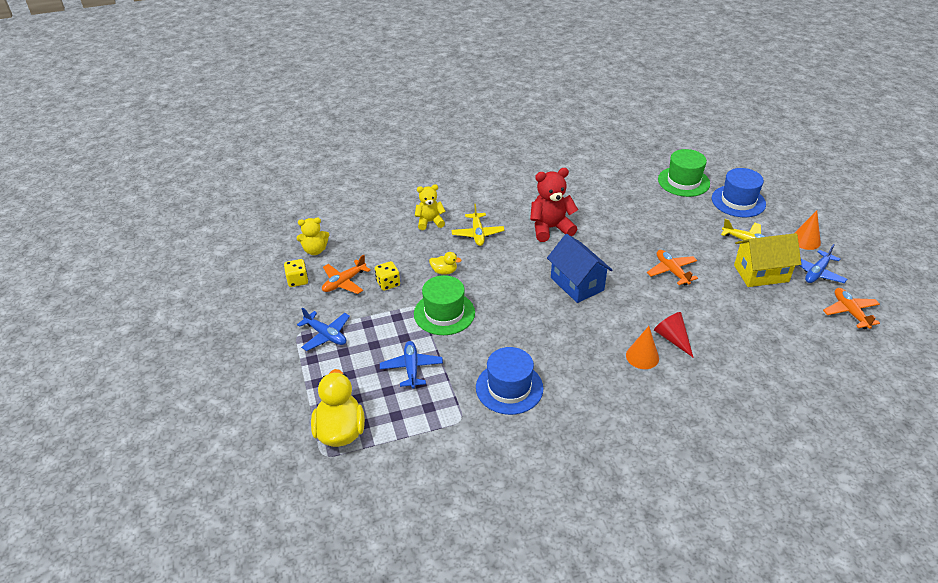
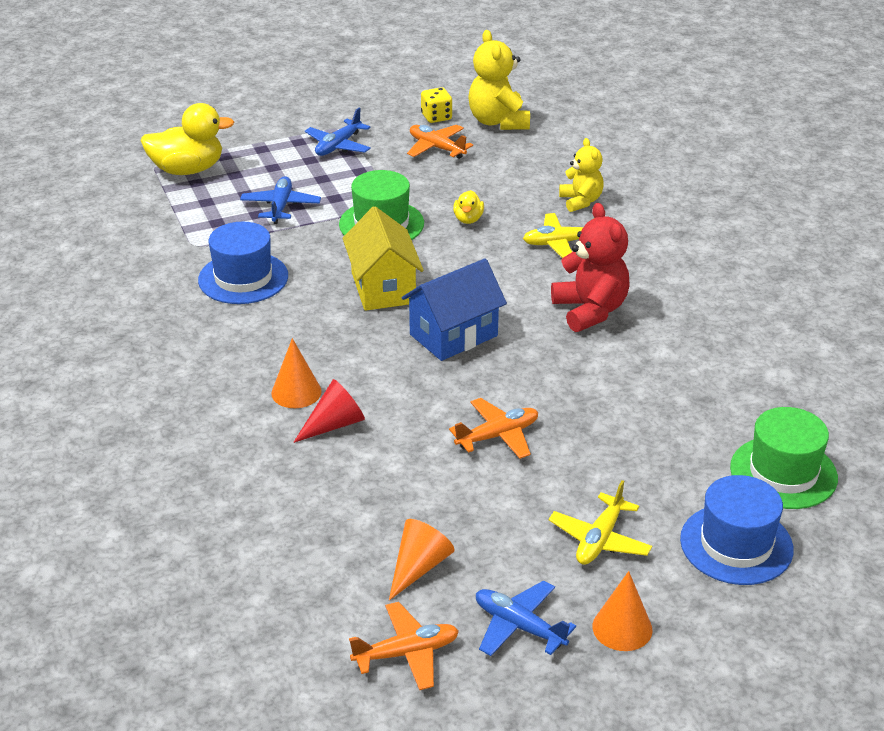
camera: 85 degrees right, 5 degrees down
(315, 250) = (498, 122): yellow teddy bear -> yellow teddy bear, size x1.56
(388, 283) = (437, 179): yellow dice -> none
(411, 368) = (280, 206): blue plane -> blue plane turned 75 degrees counterclockwise
(761, 273) = (506, 546): yellow house -> yellow house (383, 288)
(786, 306) = (419, 567): none -> orange cone

